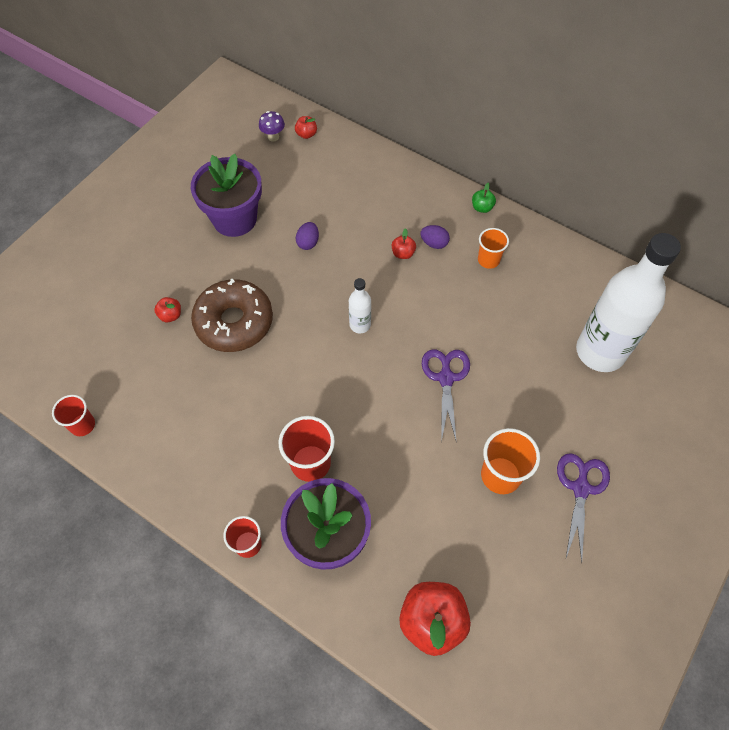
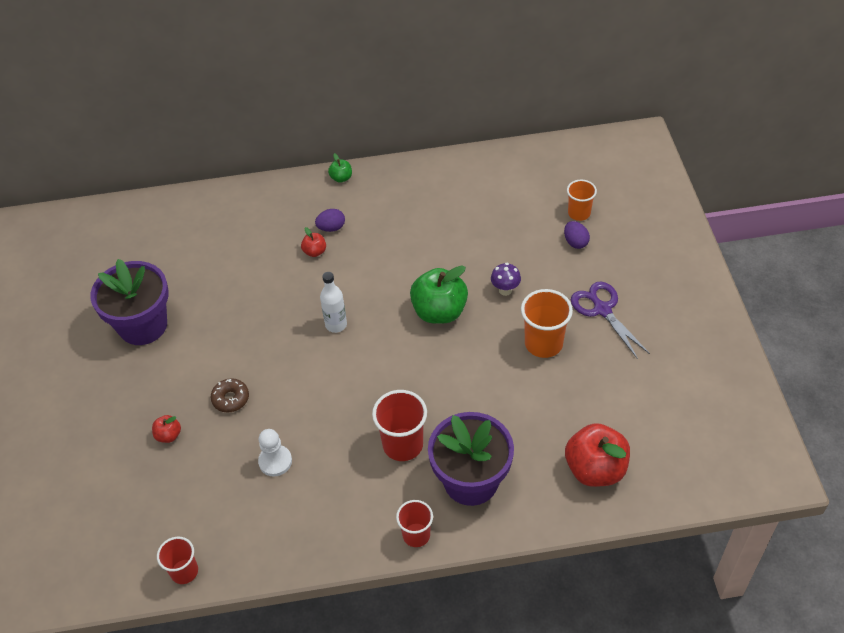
camera: 40 degrees left, 10 degrees down
(215, 396) = (275, 461): none -> white pawn
(234, 322) = (230, 399): brown donut -> brown donut, size x0.45
(273, 137) = (106, 241): purple mushroom -> purple mushroom (505, 290)
(306, 134) = (135, 220): red apple -> none
(308, 242) = (228, 298): purple egg -> purple egg (575, 242)
(446, 378) = (439, 311): purple scissors -> green apple
(488, 260) = (385, 211): orange cup -> orange cup (579, 213)
(600, 352) = (526, 215): white bottle -> none

